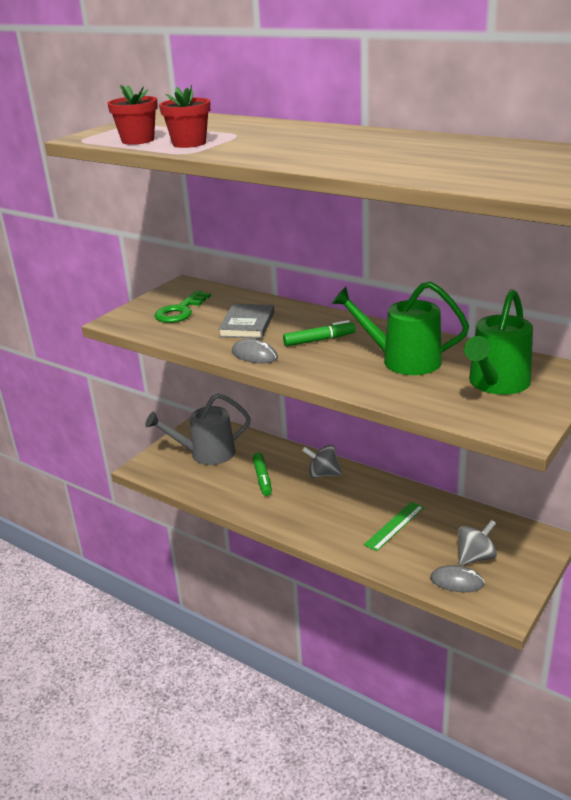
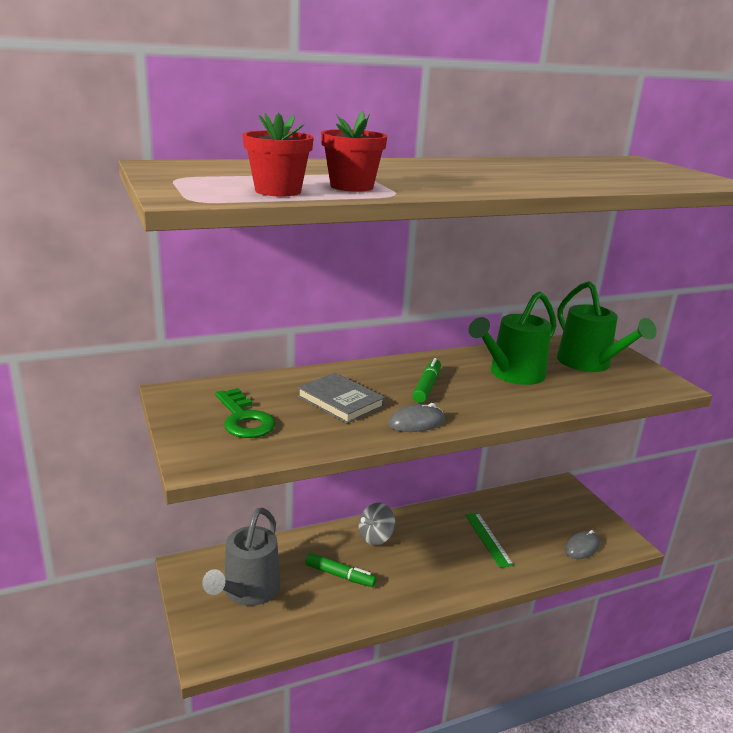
camera: 60 degrees left, 5 degrees down
(475, 557) = (559, 524): grey spinning top -> none

